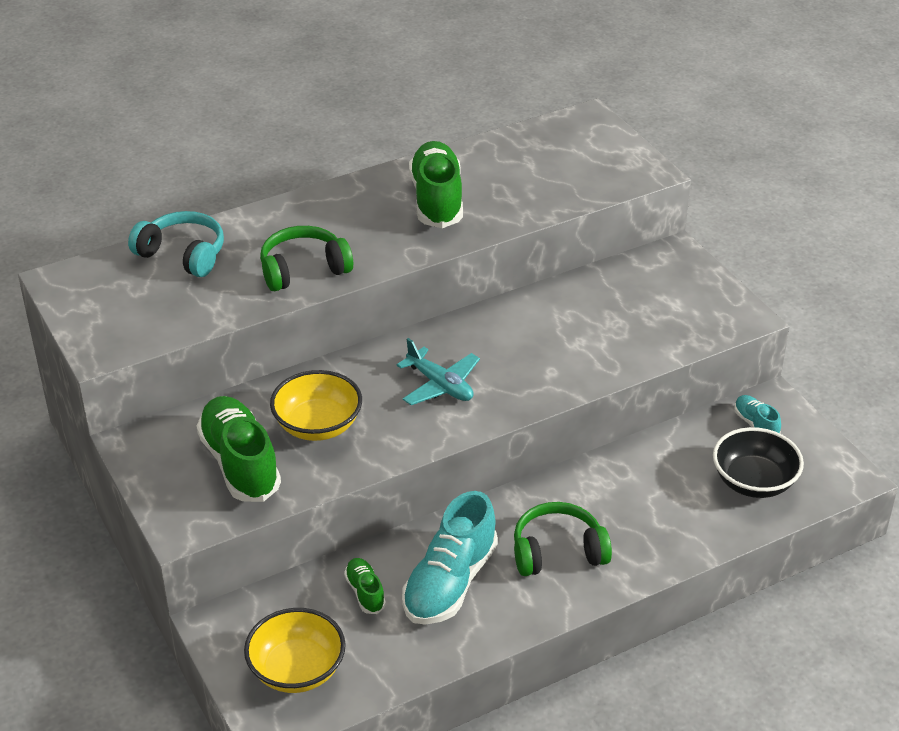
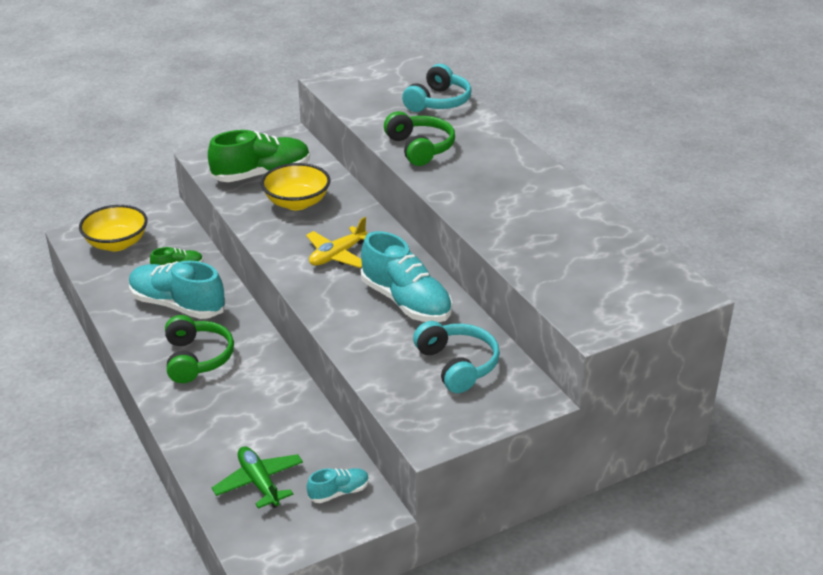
camera: 90 degrees right, 5 degrees down
(437, 200) = (523, 205): green shoe -> none
(440, 385) = (337, 255): turquoise plane -> yellow plane
(531, 331) = (406, 302): none -> turquoise shoe
(634, 298) = (457, 365): none -> turquoise headphones
(754, 482) = (259, 483): black bowl -> green plane

